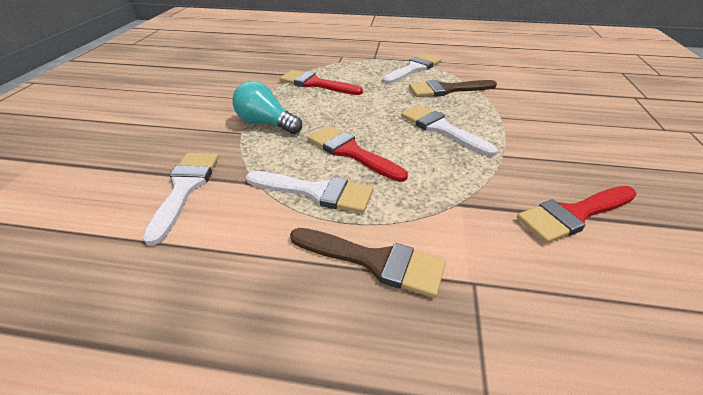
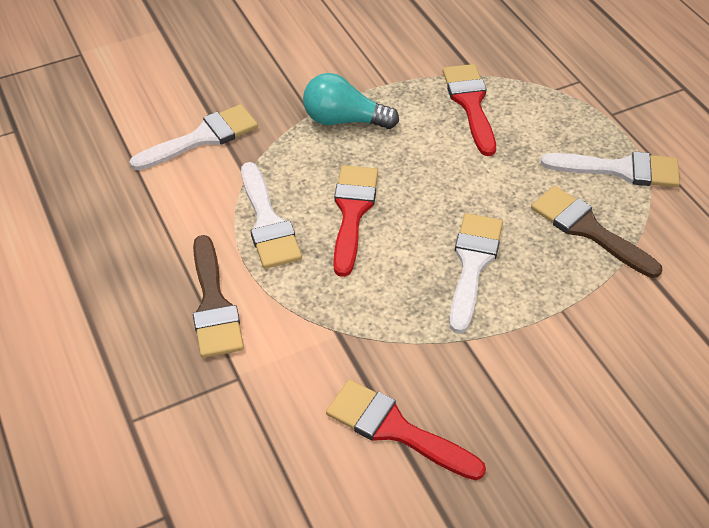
camera: 55 degrees right, 10 degrees up
(266, 123) = (344, 120): turquoise light bulb -> turquoise light bulb turned 75 degrees counterclockwise

